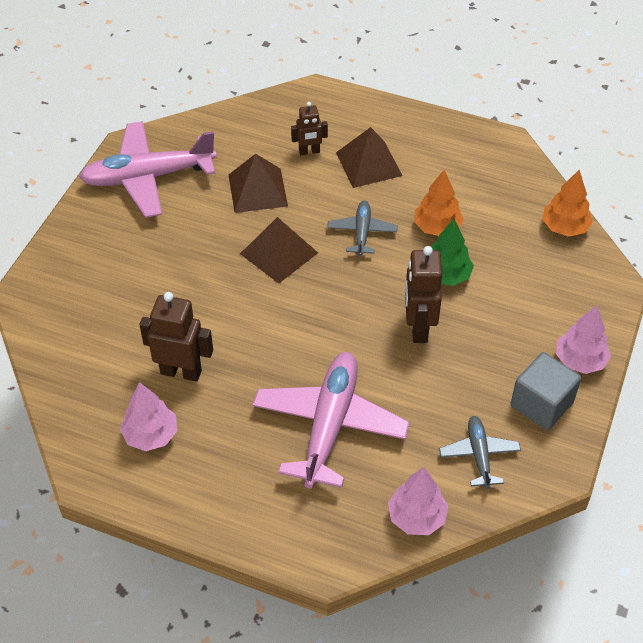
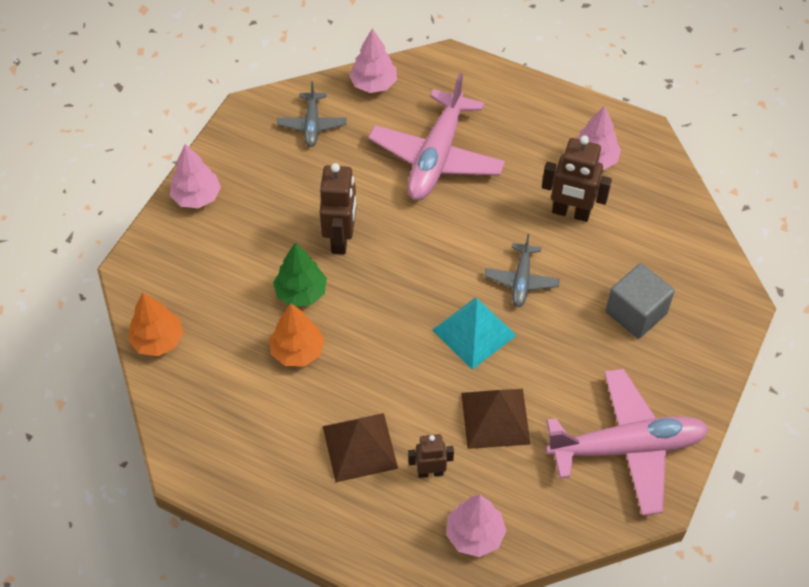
camera: 175 degrees left, 5 degrees up
(272, 117) = (475, 535): none -> pink tree
(278, 253) = (474, 332): brown pyramid -> turquoise pyramid
(362, 232) = (381, 351): grey plane -> grey plane (521, 280)
(541, 404) = (245, 161): grey cube -> grey cube (636, 313)

